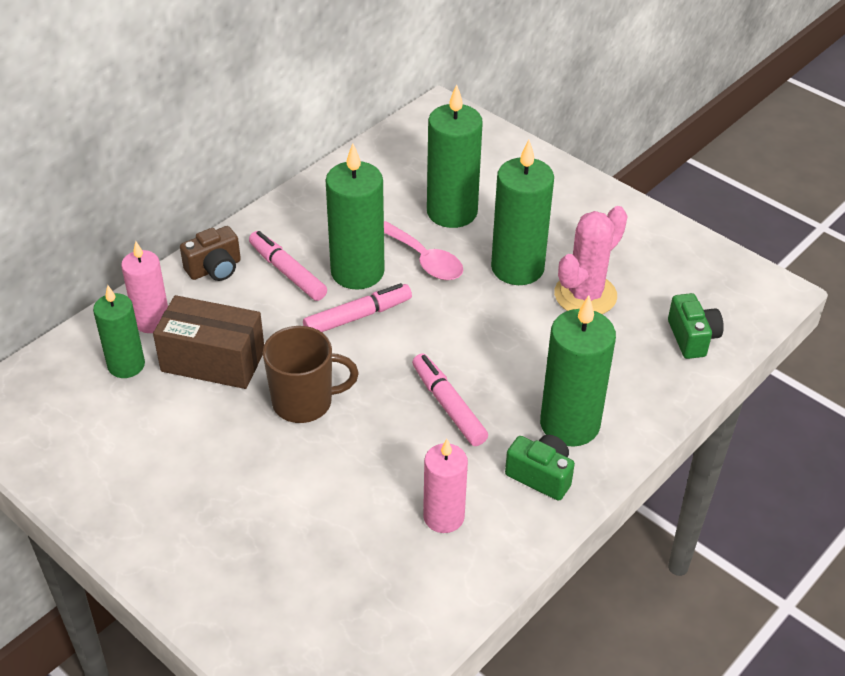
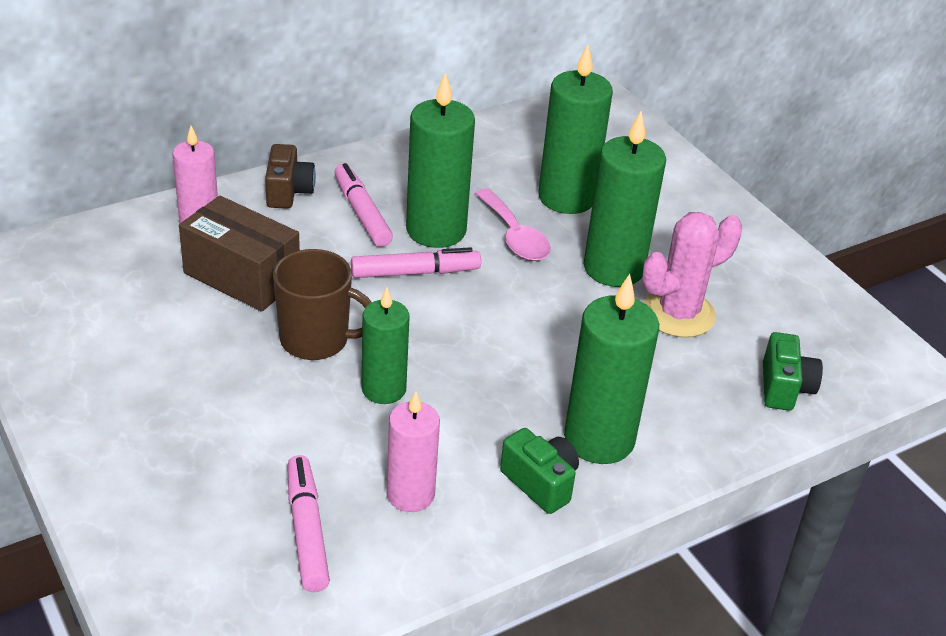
camera: 15 degrees right, 5 degrees down
(126, 365) = (152, 258): green candle -> green candle (383, 389)
(215, 269) = (288, 192): brown camera -> brown camera turned 75 degrees counterclockwise
(448, 406) = (470, 384): pink marker -> pink marker (306, 530)

